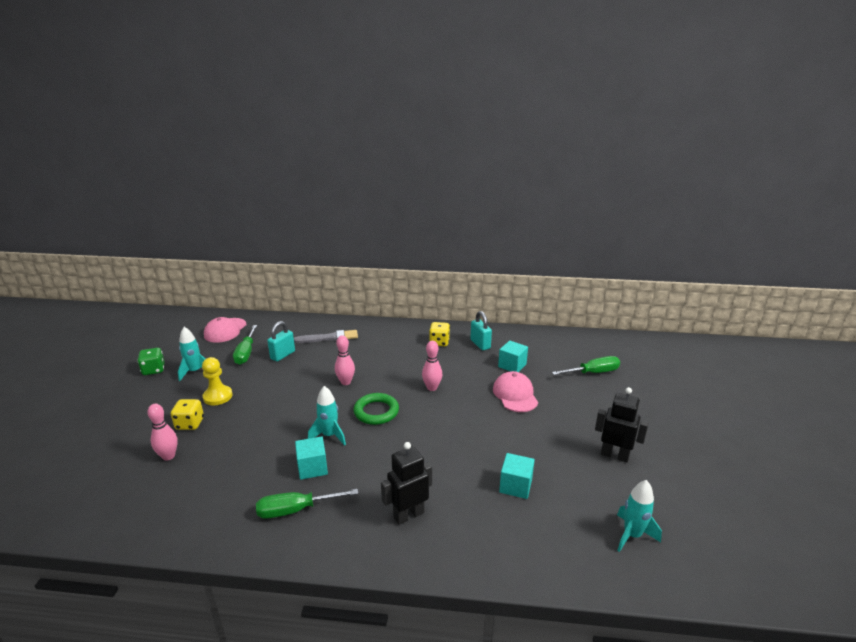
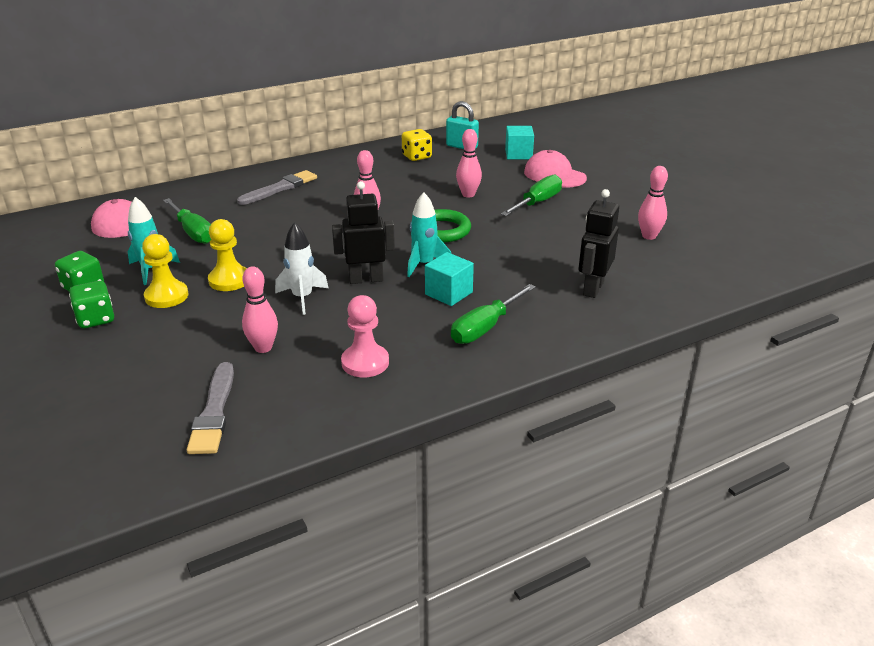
camera: 35 degrees left, 5 degrees up
(90, 490) = (214, 412): none -> grey brush
(131, 394) = (96, 319): none -> green dice
(177, 394) = (166, 296): none -> yellow pawn
(190, 424) = (238, 314): yellow dice -> none
(198, 498) = (365, 362): none -> pink pawn
(233, 428) = (302, 298): none -> white rocket
(283, 355) = (247, 219): turquoise padlock -> none
(515, 486) = (649, 236): turquoise cube -> pink bowling pin
(592, 373) = (597, 139): green screwdriver -> green screwdriver (537, 203)
(614, 455) = (693, 189): black robot -> black robot (366, 279)
(632, 535) = (771, 233): turquoise rocket -> none

